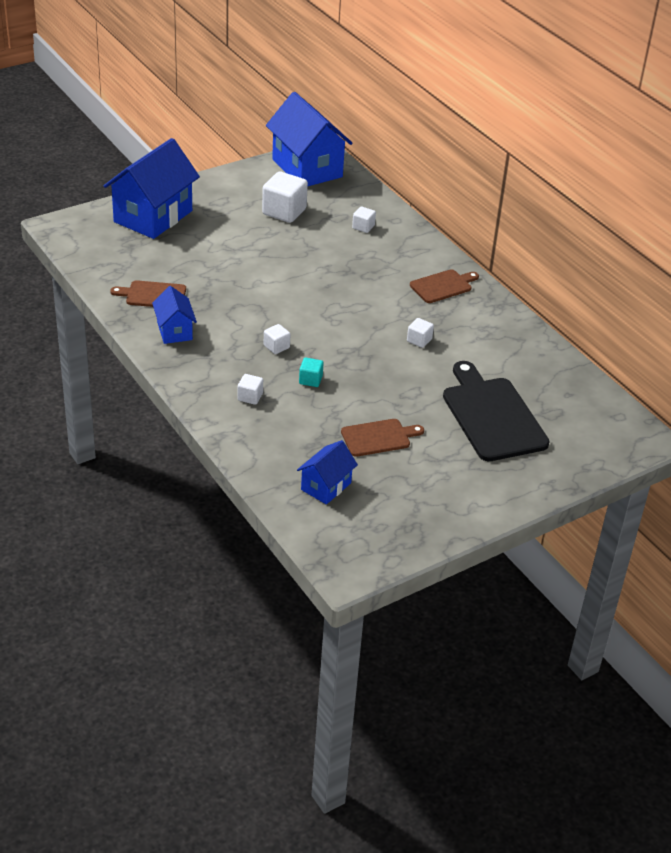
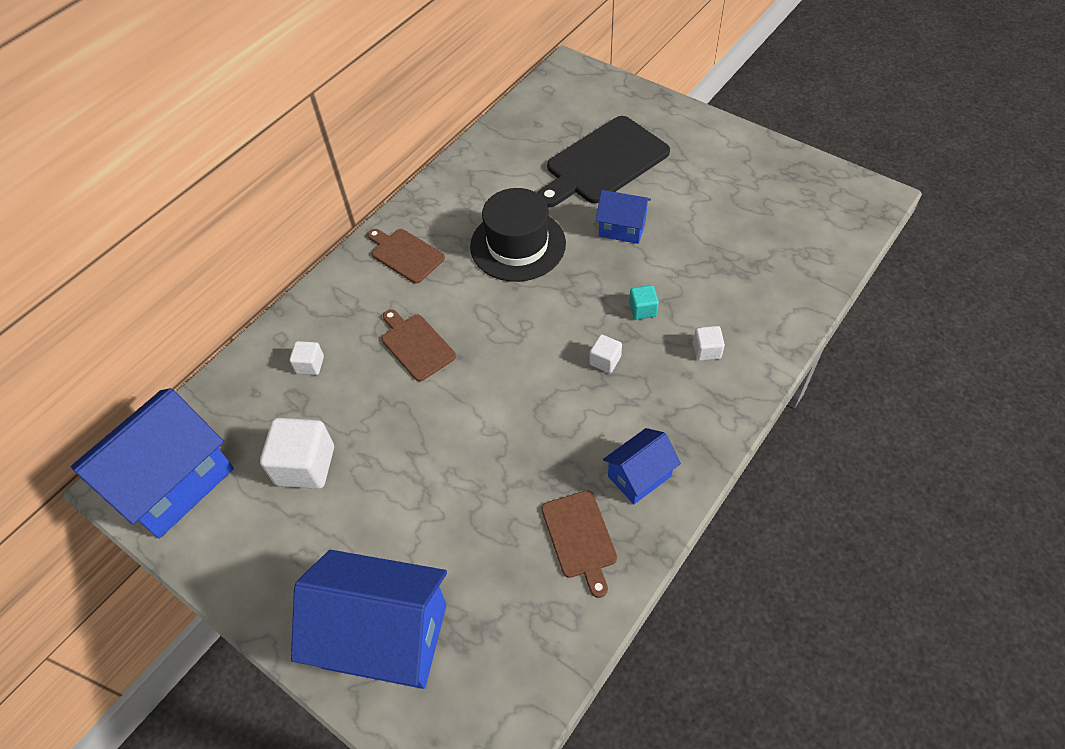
camera: 105 degrees left, 15 degrees up
(326, 486) = (788, 243): blue house -> blue house (622, 228)
(378, 437) = (692, 229): brown cutting board -> brown cutting board (416, 345)
(419, 340) = (518, 245): white cube -> black hat

